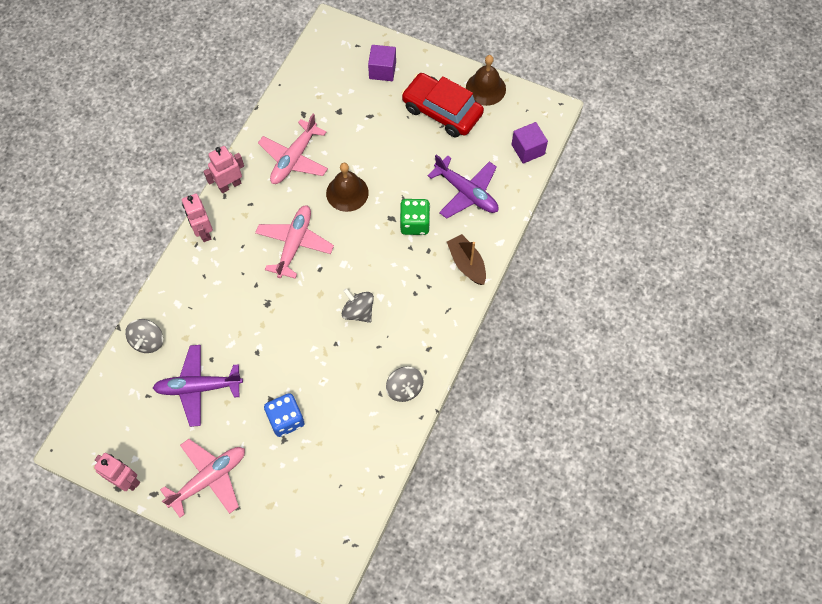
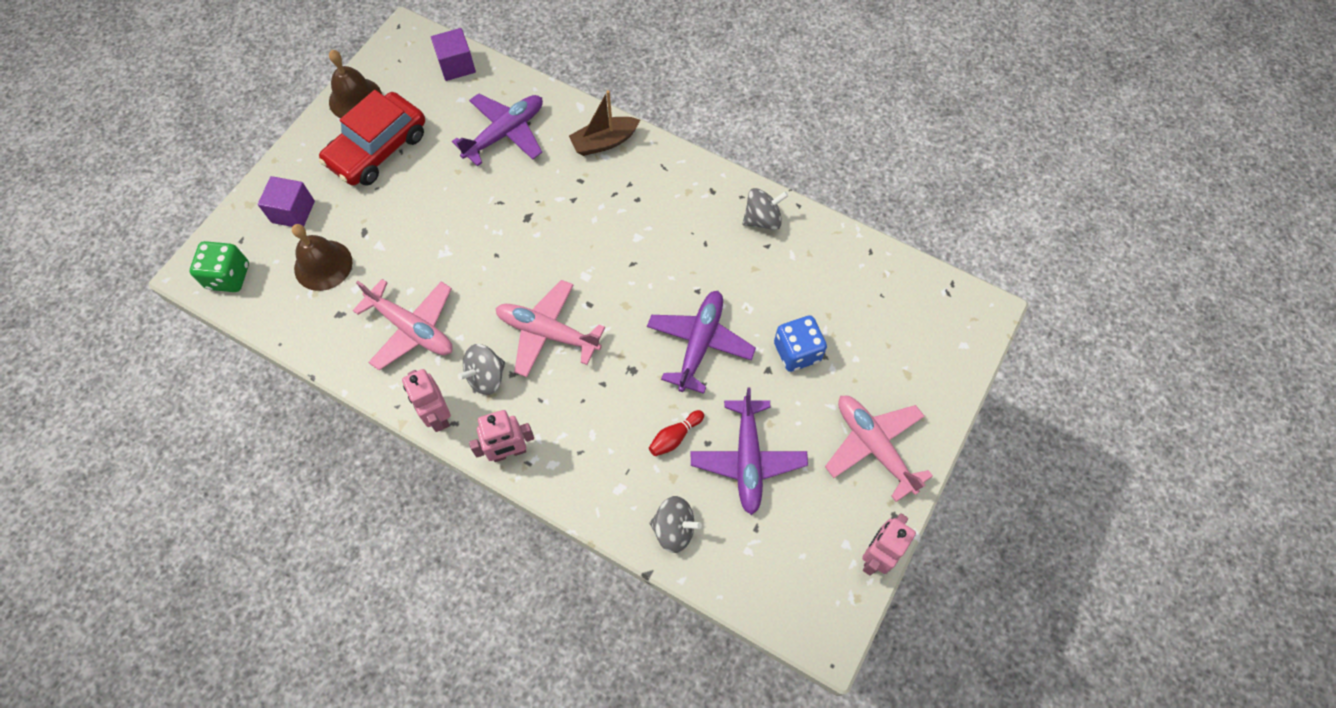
camera: 85 degrees left, 0 degrees up
(215, 337) = (675, 437): none -> red bowling pin
(290, 348) = (700, 343): none -> purple plane
(347, 193) = (480, 265): brown bell -> brown bell (323, 265)
(358, 311) = (656, 262): grey spinning top -> grey spinning top (486, 377)
(414, 224) = (540, 192): green dice -> green dice (228, 276)

